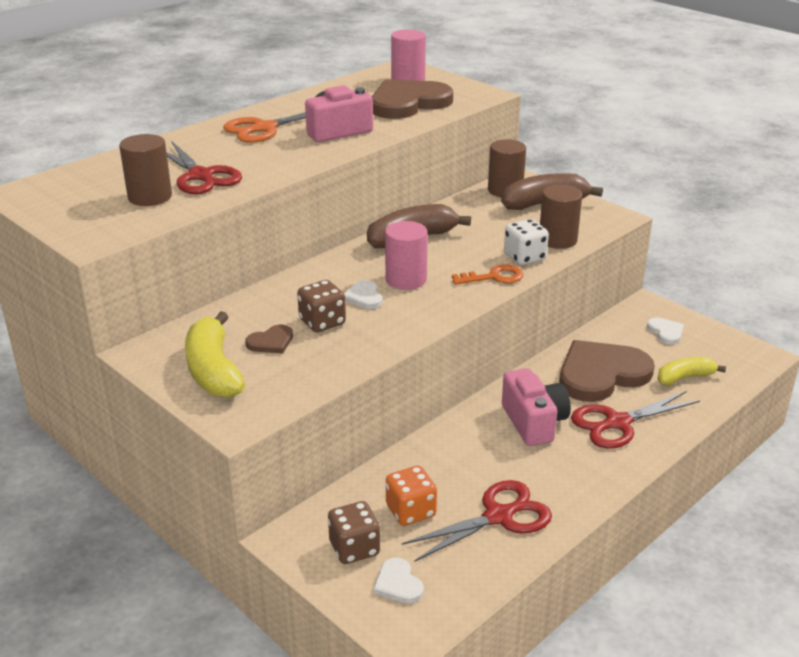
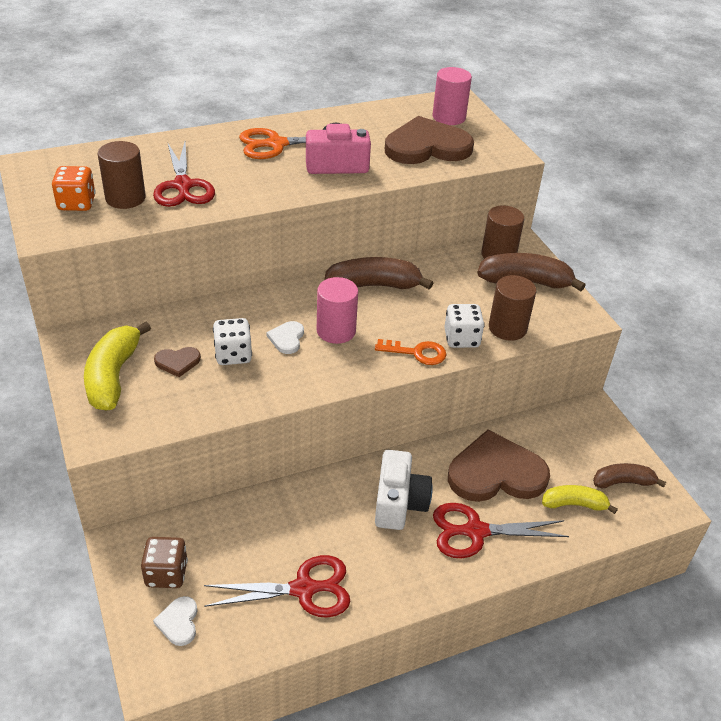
camera: 20 degrees right, 10 degrees up
(322, 322) = (233, 355): brown dice -> white dice
(410, 511) = (234, 555): orange dice -> orange dice (77, 203)
(534, 422) = (399, 503): pink camera -> white camera
(665, 332) = (591, 447): white heart -> none
(711, 350) = (623, 482): none -> brown banana

